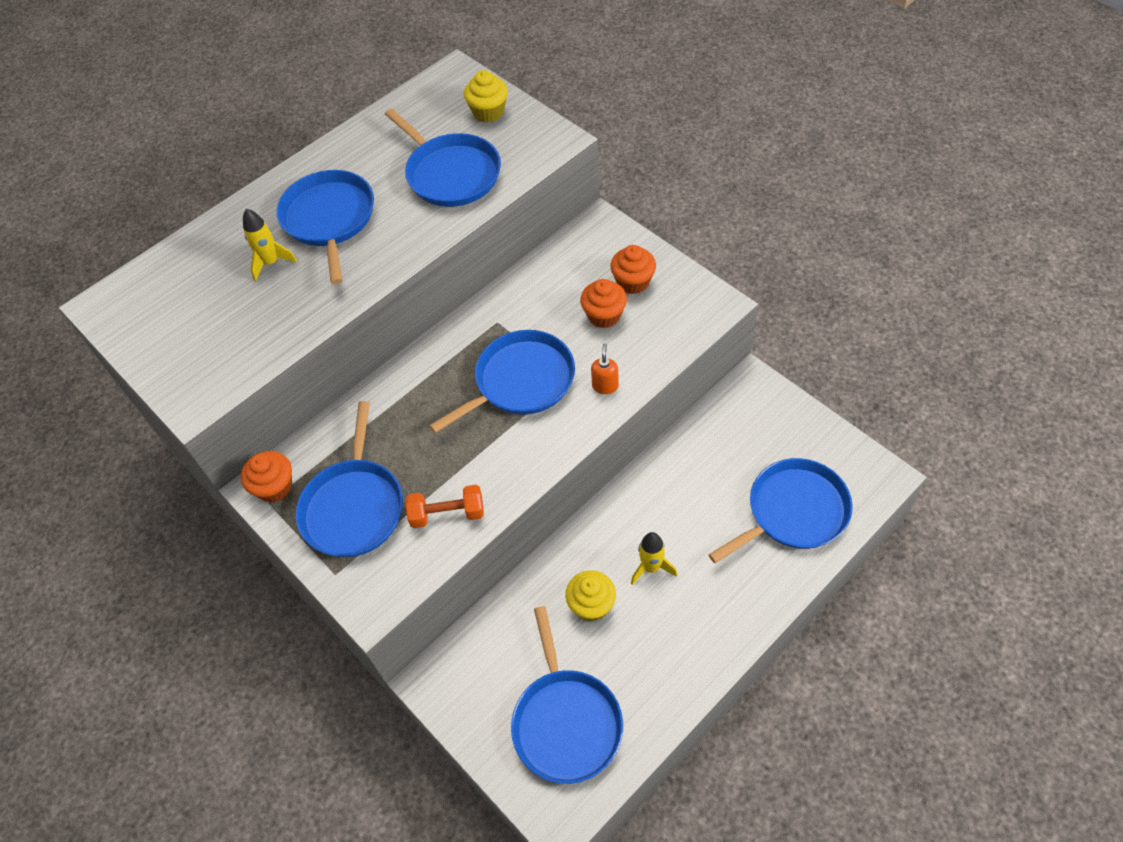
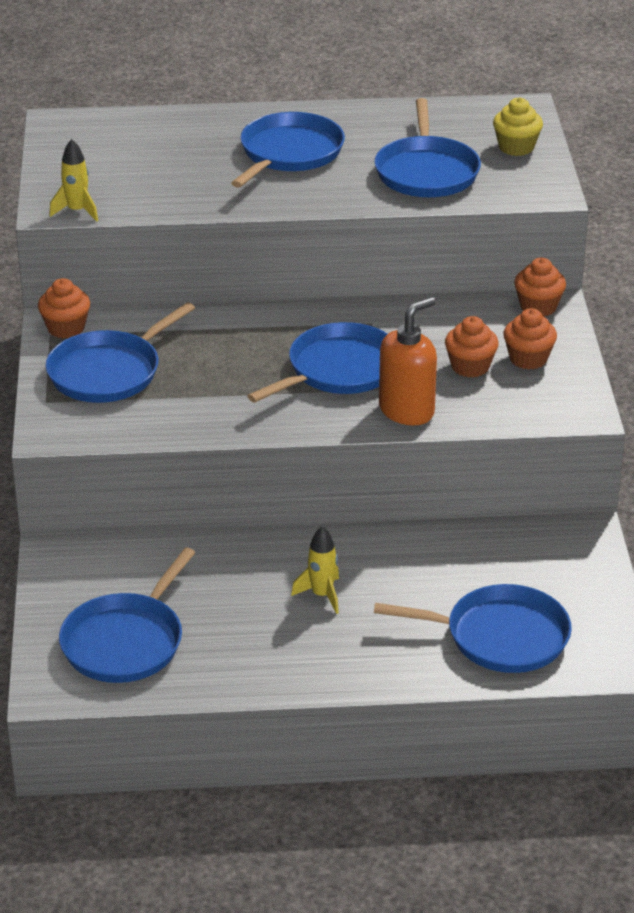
camera: 35 degrees right, 20 degrees down
(271, 262) = (209, 157): yellow rocket -> yellow rocket (77, 211)
(447, 514) = (173, 415): orange dumbbell -> none
(520, 381) = (339, 370): blue pan -> blue pan turned 45 degrees counterclockwise
(591, 232) = (538, 307): none -> orange cupcake
(591, 605) = (240, 587): yellow cupcake -> none
(605, 386) = (407, 411): orange soap dispenser -> orange soap dispenser, size x2.01

